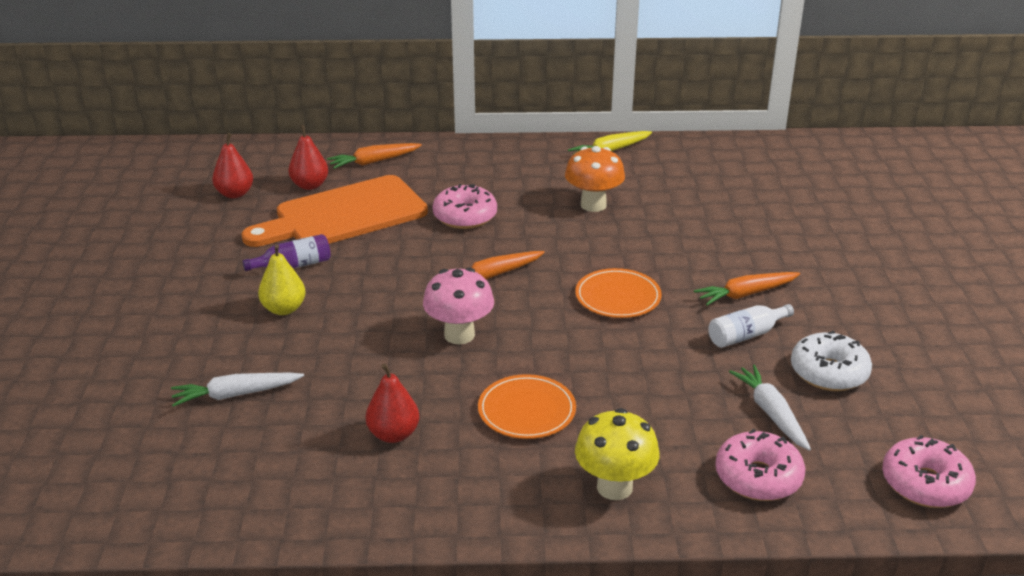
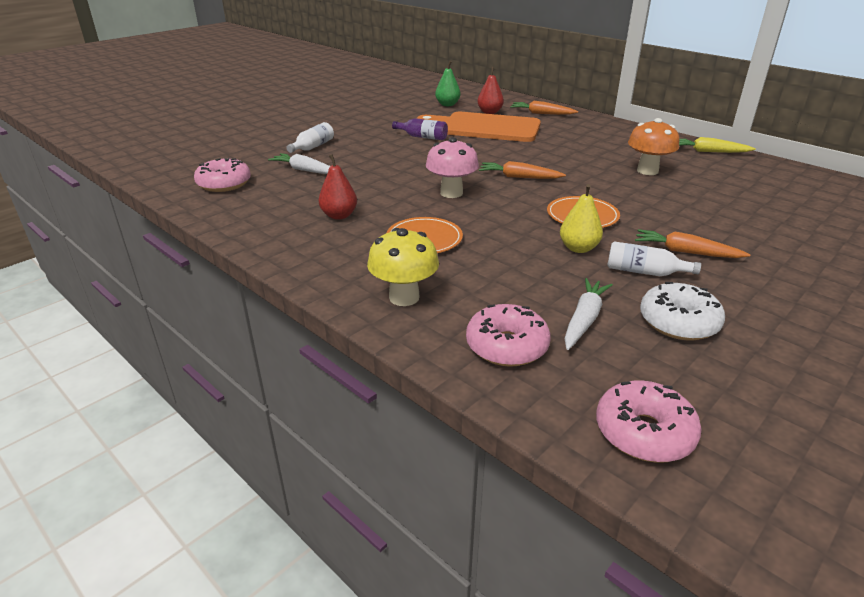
camera: 45 degrees right, 0 degrees up
(176, 353) = (312, 147): none -> white bottle
(235, 194) = (447, 105): red pear -> green pear
(284, 309) = (386, 150): yellow pear -> yellow pear (578, 248)
(465, 217) = (551, 149): pink donut -> pink donut (224, 184)

